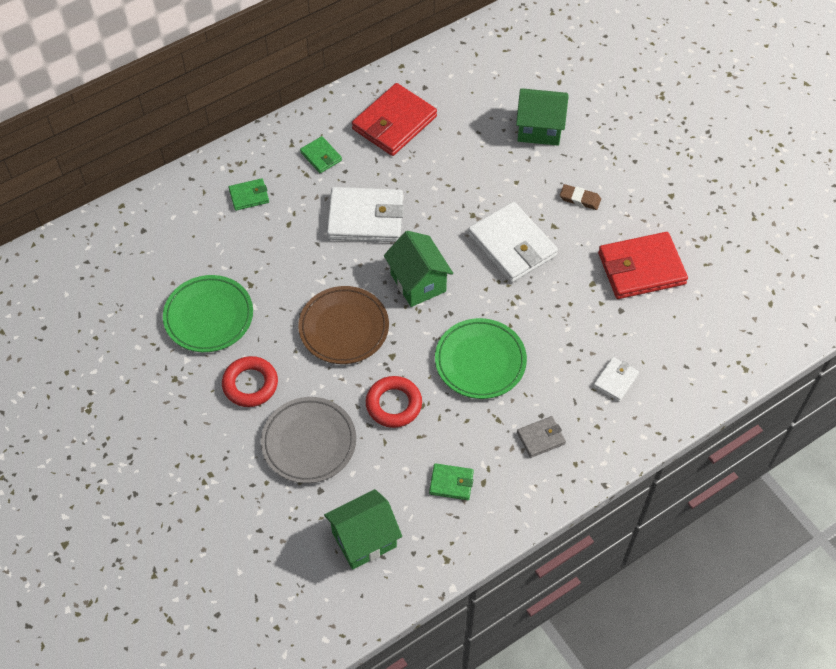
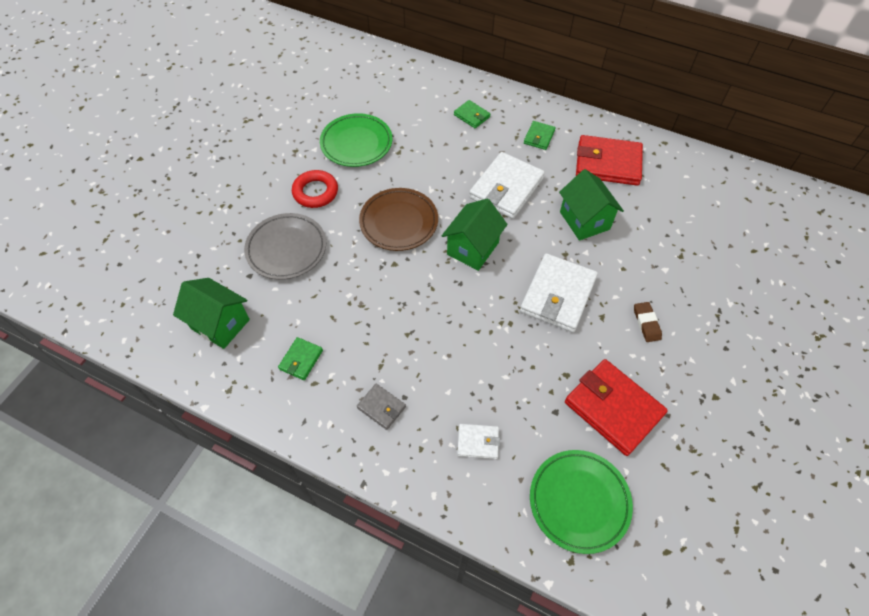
camera: 60 degrees right, 0 degrees up
(365, 218) = (506, 188): white wallet -> white wallet turned 60 degrees clockwise
(394, 404) = (351, 286): red ring -> none
(451, 483) = (301, 360): green wallet -> green wallet turned 45 degrees clockwise
(480, 361) = (428, 326): green plate -> green plate (579, 501)
(539, 129) = (691, 259): green house -> green house (584, 220)

